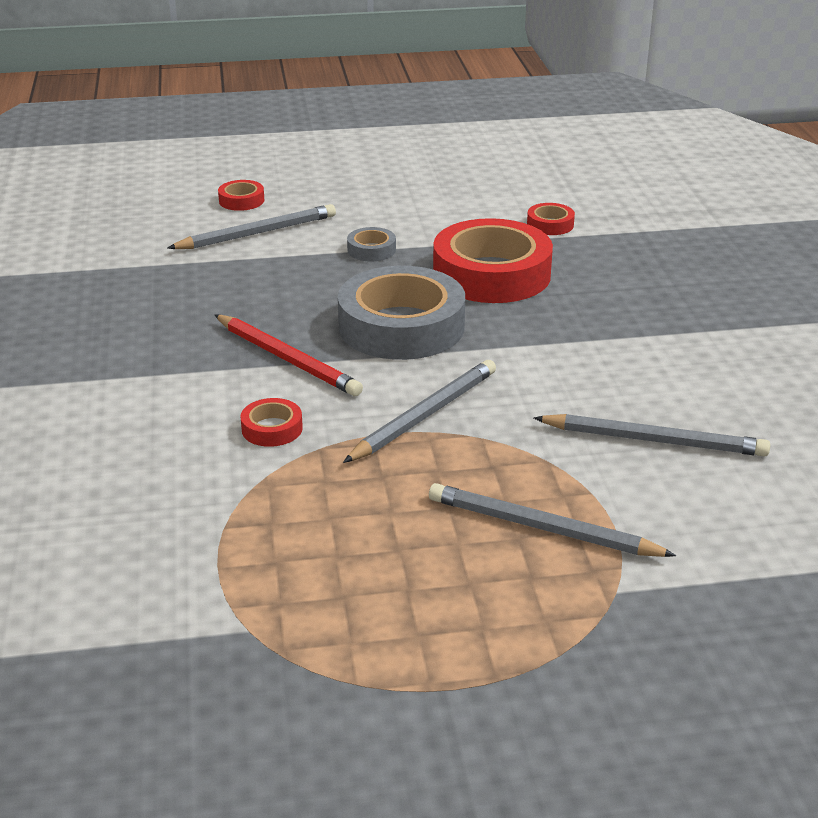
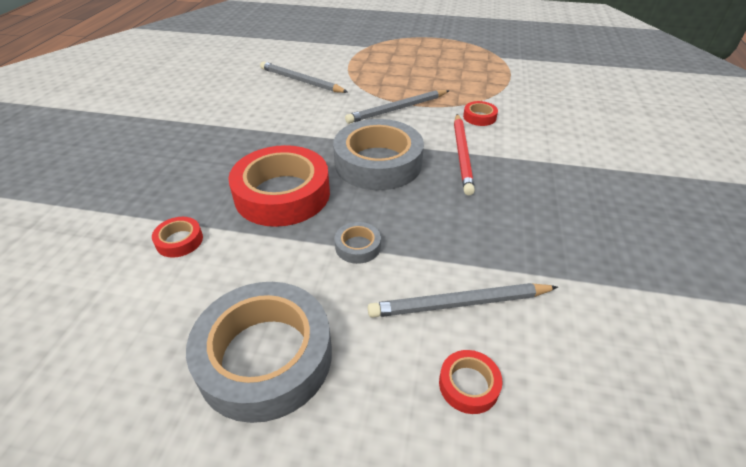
camera: 160 degrees left, 10 degrees up
(287, 359) = (462, 155): red pencil -> red pencil turned 150 degrees counterclockwise
(399, 187) = (265, 356): none -> grey tape
(543, 528) = (377, 63): grey pencil -> none

